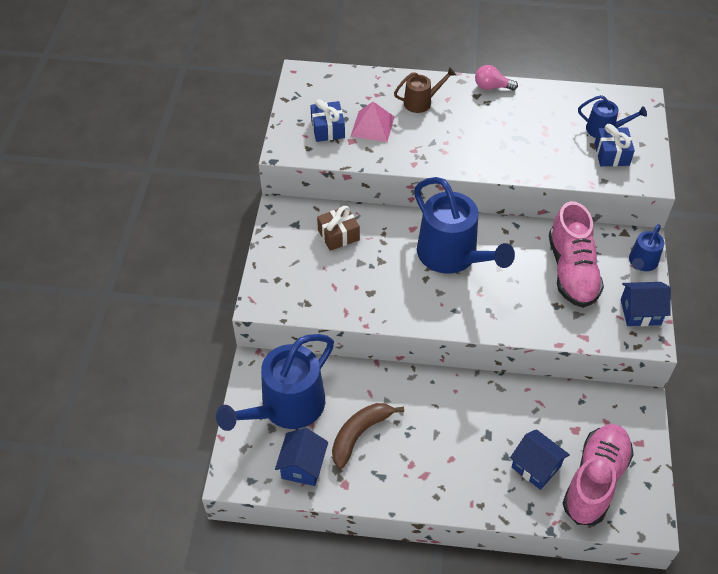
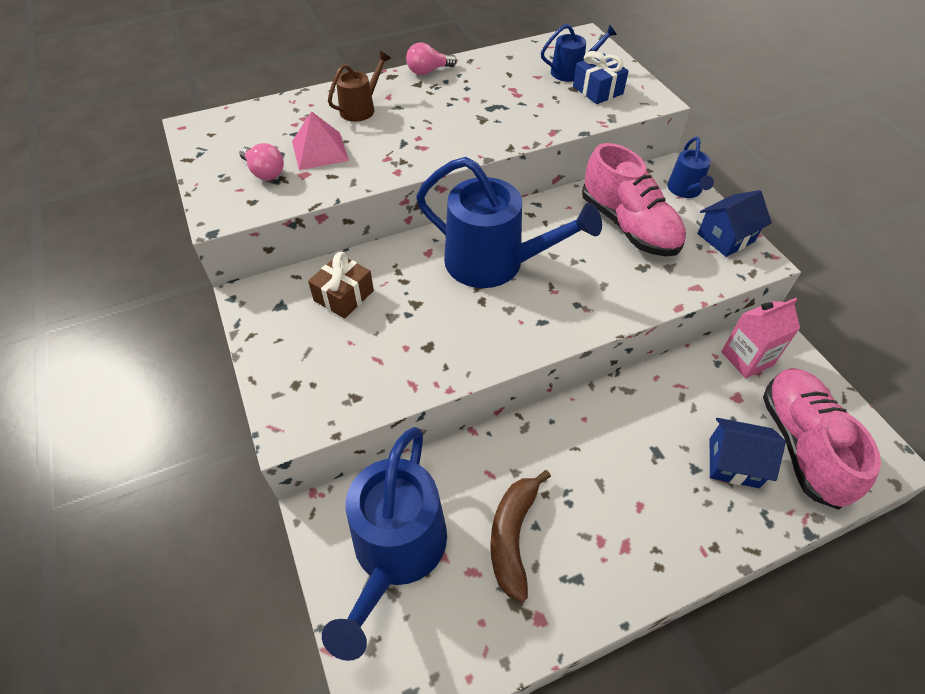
camera: 30 degrees left, 0 degrees up
(303, 466) = (468, 626): blue house -> none
(327, 129) = (264, 172): blue gift -> pink light bulb
(606, 409) = (747, 358): none -> pink carton

